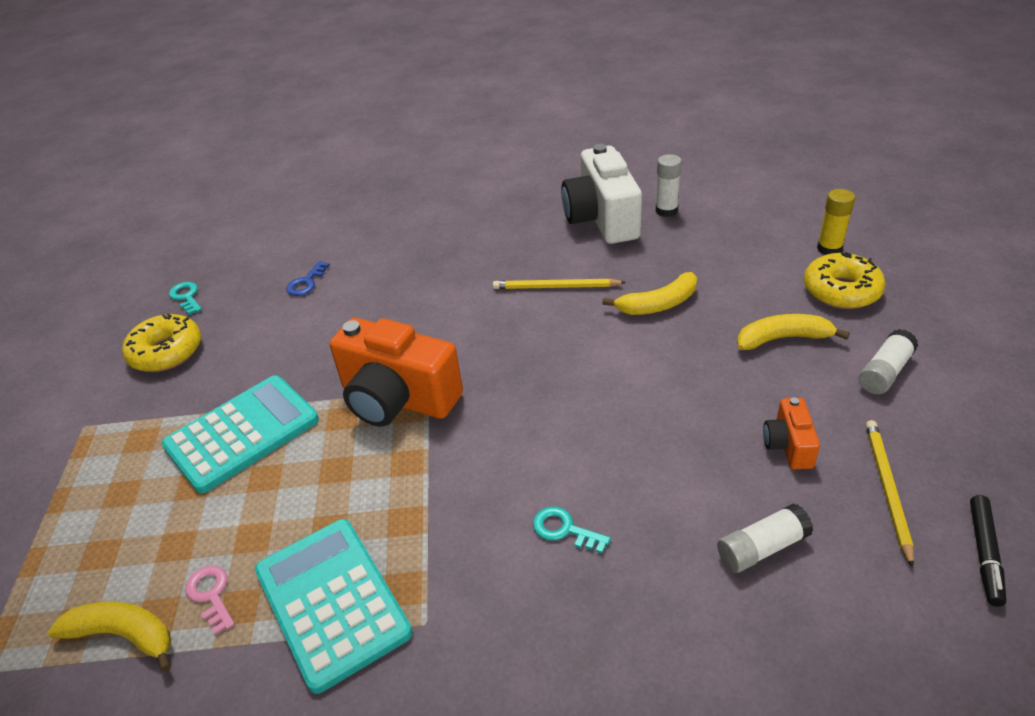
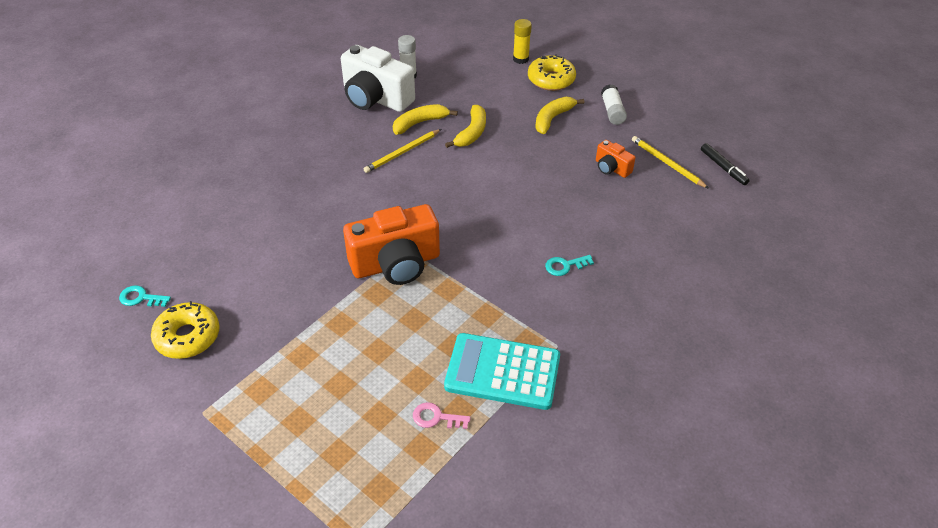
camera: 50 degrees left, 5 degrees up
(124, 635) = (417, 469): yellow banana -> yellow banana (420, 123)
(242, 433) = (326, 341): turquoise calculator -> none
(306, 282) = (227, 237): blue key -> none
(762, 548) = (650, 218): white glue stick -> none

